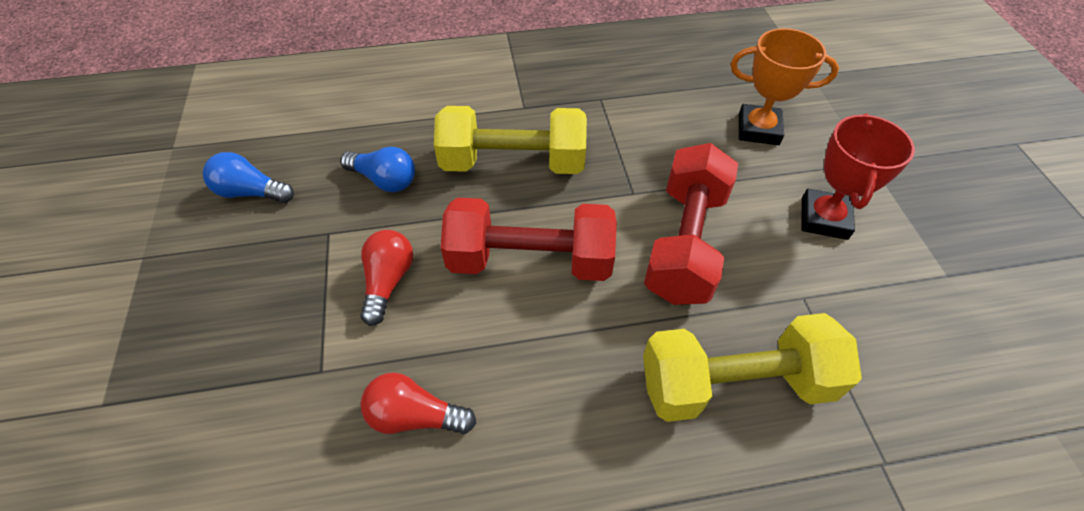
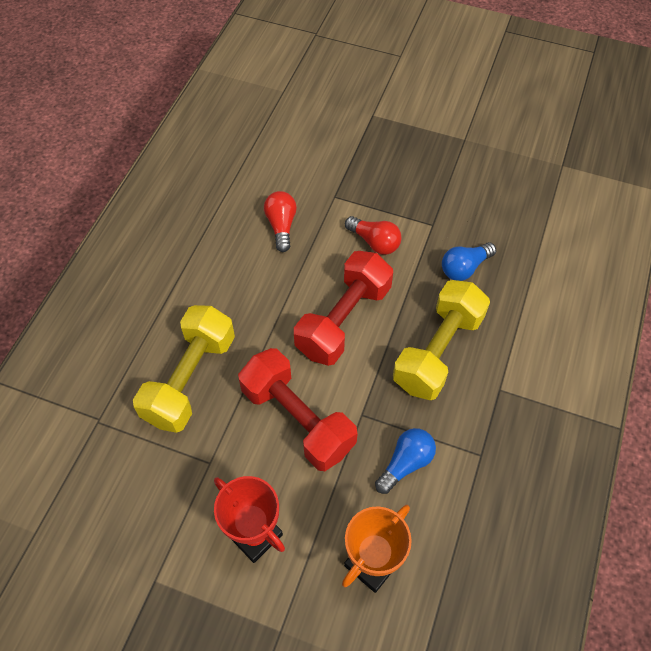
camera: 120 degrees right, 5 degrees up
(251, 192) = (493, 196): blue light bulb -> blue light bulb (405, 463)
(415, 416) = (281, 226): red light bulb -> red light bulb turned 45 degrees counterclockwise

